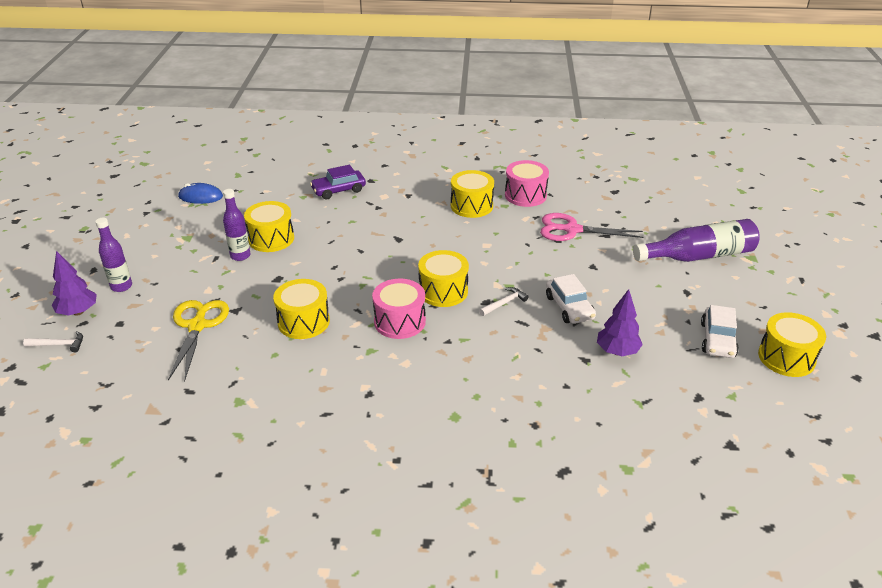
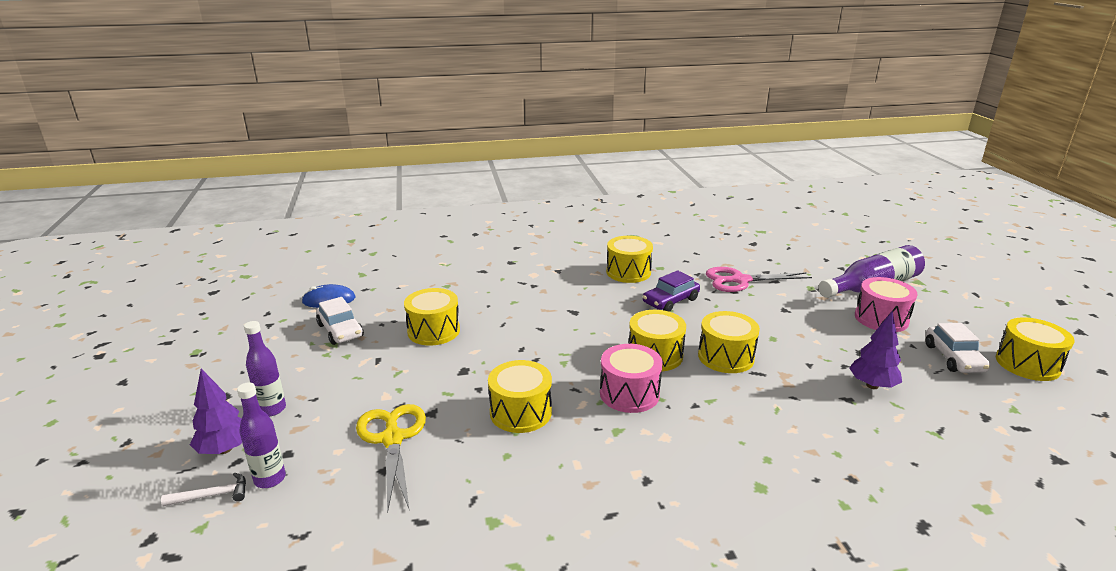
camera: 15 degrees left, 10 degrees down
(240, 256) = (406, 353): purple bottle -> purple bottle (270, 479)
(338, 190) = (482, 275): purple car -> purple car (670, 301)
(504, 303) = (726, 357): white hammer -> yellow drum
(525, 195) = (674, 256): pink drum -> pink drum (881, 318)
(569, 307) = (792, 351): white car -> white car (340, 330)

